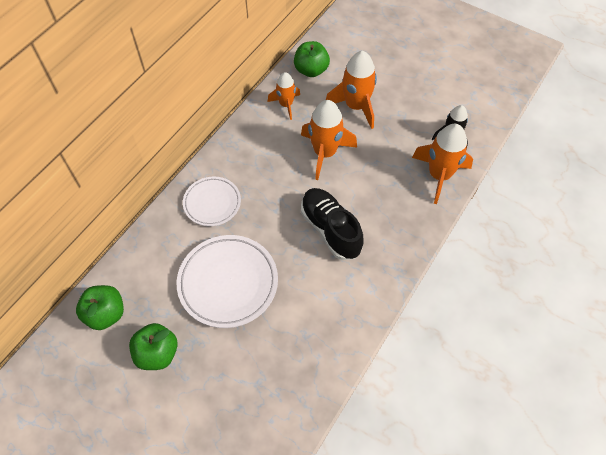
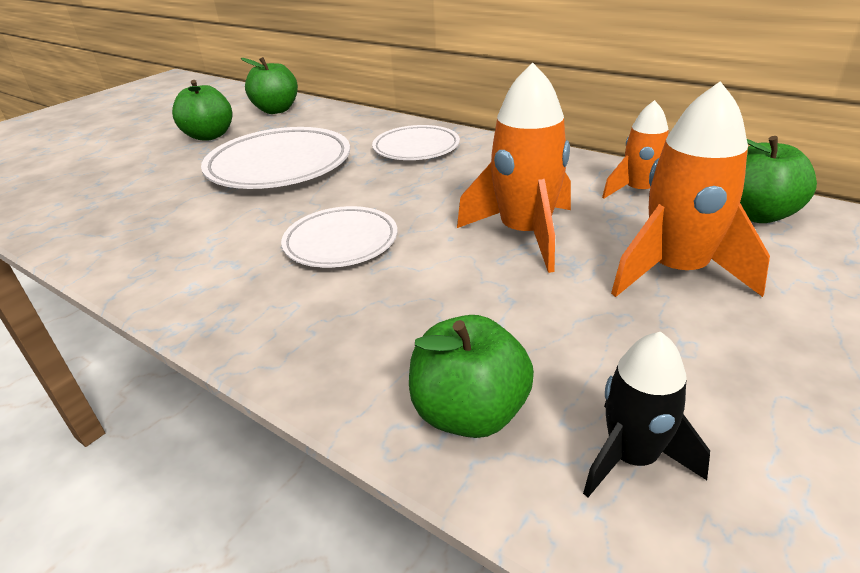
camera: 95 degrees right, 25 degrees down
(330, 229) = (341, 242): black shoe -> white plate
(439, 175) = (469, 413): orange rocket -> green apple

